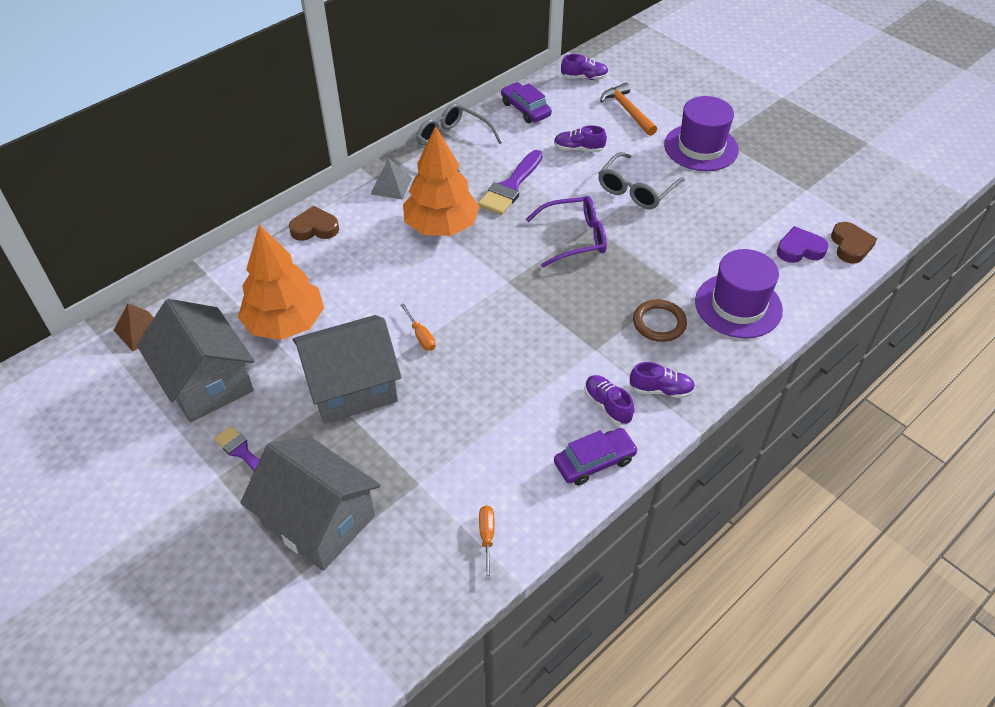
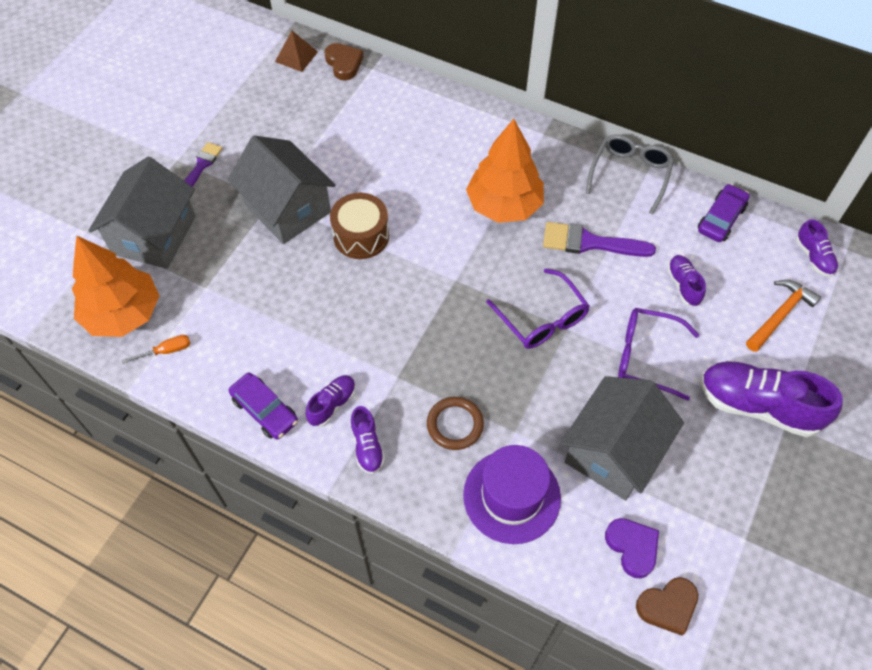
camera: 70 degrees right, 10 degrees up
(206, 382) = (261, 116): grey house -> grey house (613, 451)
(285, 323) = (338, 139): orange tree -> orange tree (123, 313)
(314, 228) = (456, 115): brown heart -> brown heart (344, 64)
(391, 186) = (539, 149): grey pyramid -> none
(421, 336) = (361, 236): orange screwdriver -> brown drum
(636, 189) = (646, 356): grey glasses -> purple glasses
(701, 147) = (758, 406): purple hat -> purple shoe

